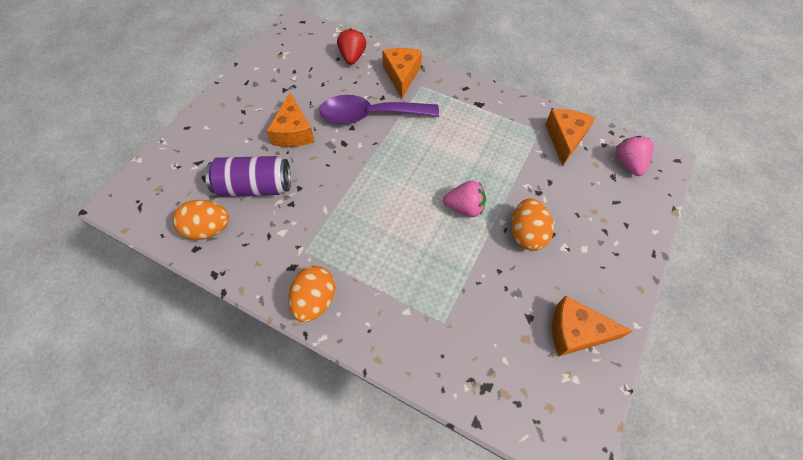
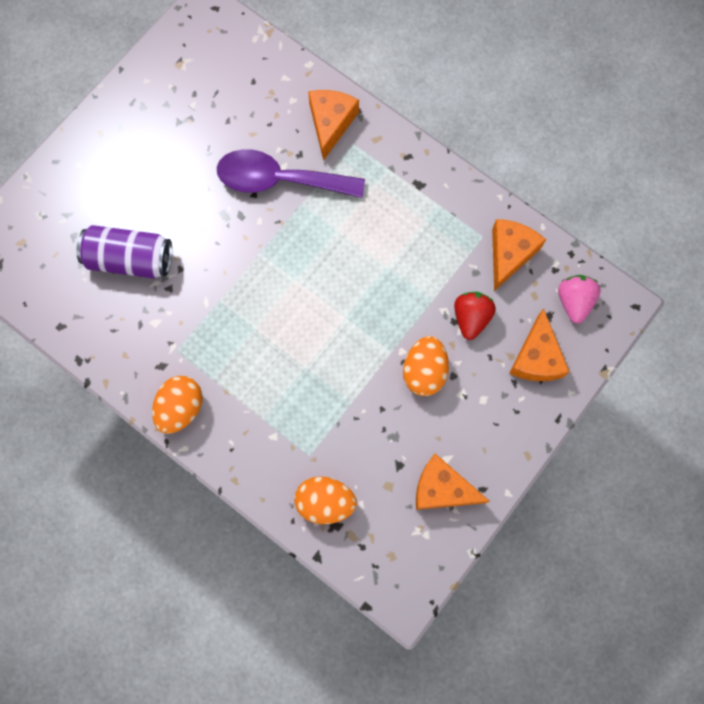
camera: 10 degrees right, 15 degrees up
(208, 229) = (75, 305): orange egg -> orange egg (325, 502)
(293, 132) = (183, 189): orange cheese -> orange cheese (536, 357)
(352, 57) = (272, 82): red strawberry -> red strawberry (471, 318)
(464, 207) = (363, 326): pink strawberry -> none

